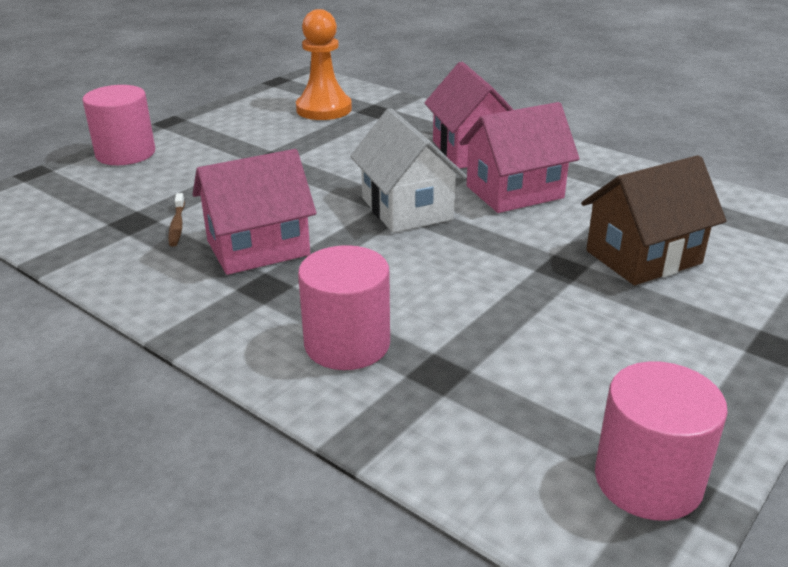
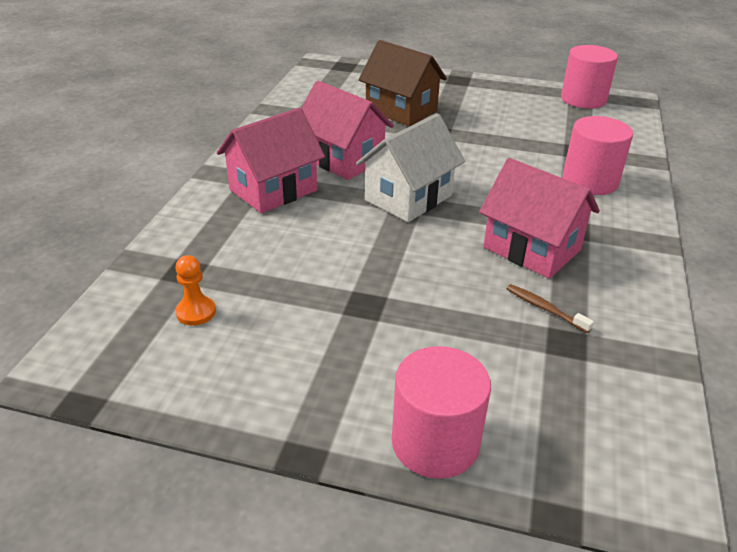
camera: 115 degrees left, 5 degrees up
(177, 225) = (545, 308): brown toothbrush -> brown toothbrush turned 105 degrees counterclockwise
(324, 109) = (196, 312): orange pawn -> orange pawn, size x0.50

